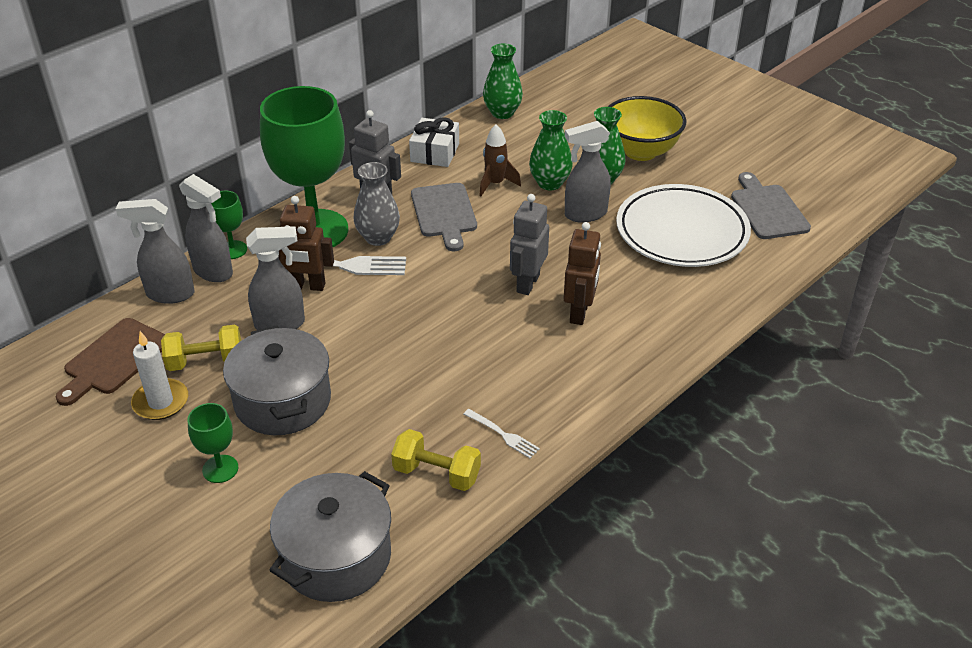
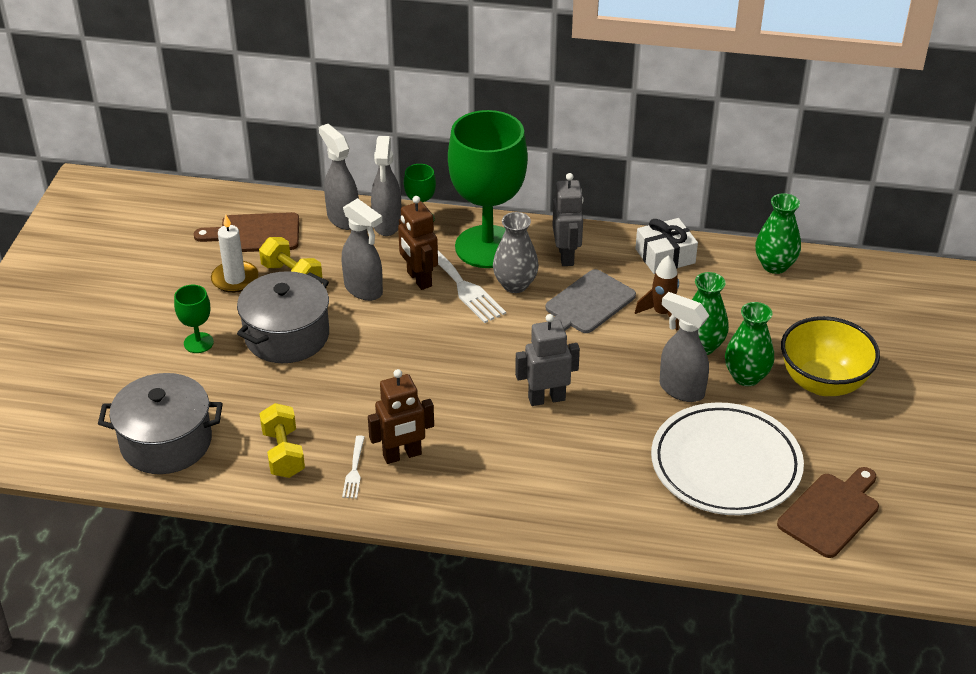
camera: 55 degrees right, 0 degrees up
(579, 313) = (540, 448): brown robot -> brown robot (402, 455)
(767, 209) = (831, 512): grey cutting board -> brown cutting board

